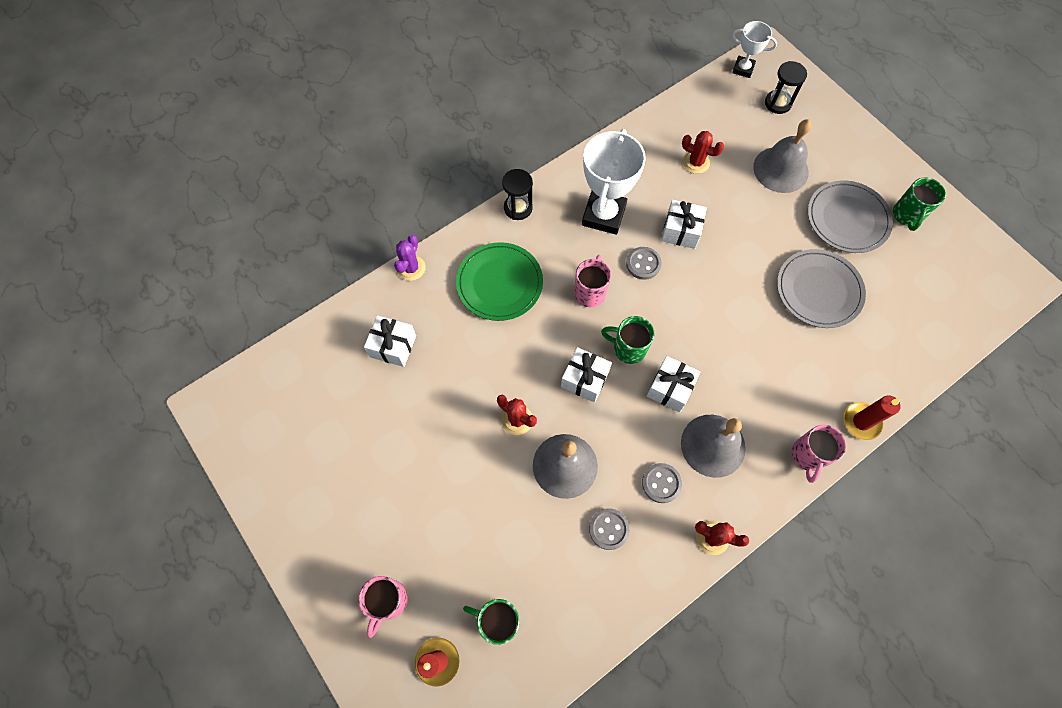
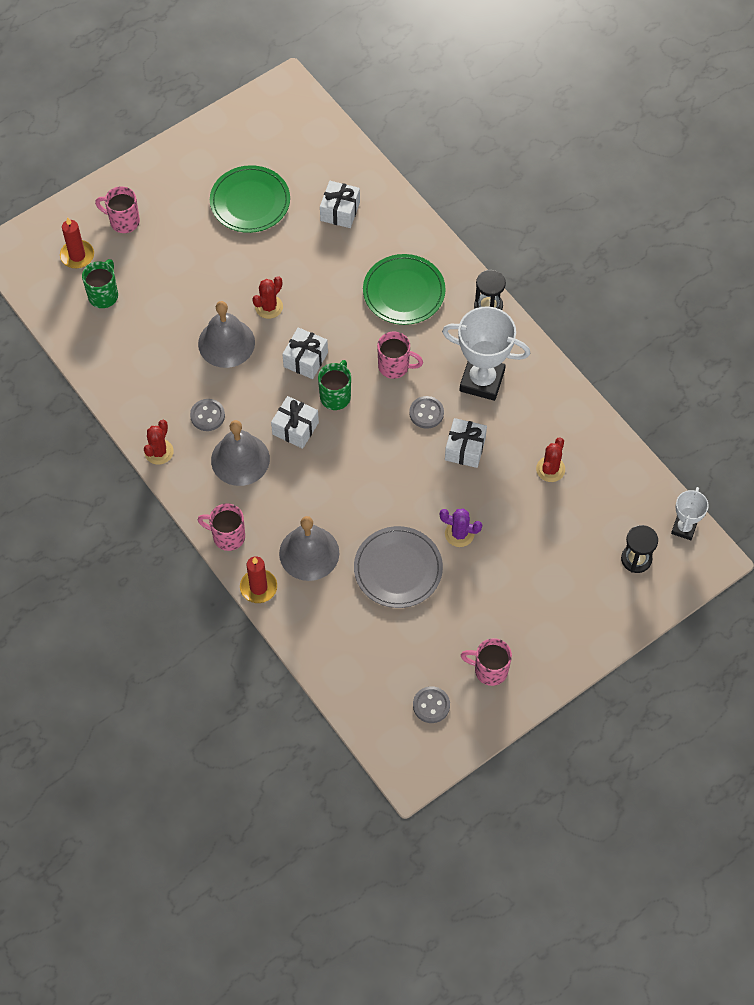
camera: 90 degrees right, 5 degrees down
(371, 445) = (250, 202): none -> green plate
(411, 268) = (419, 221): purple cactus -> purple cactus (459, 534)
(608, 529) = (170, 374): grey button -> grey button (431, 705)
(780, 169) = (545, 551): grey bell -> grey bell (309, 553)
(847, 219) = (483, 609): grey plate -> none
(907, 216) = (489, 670): green mug -> pink mug

